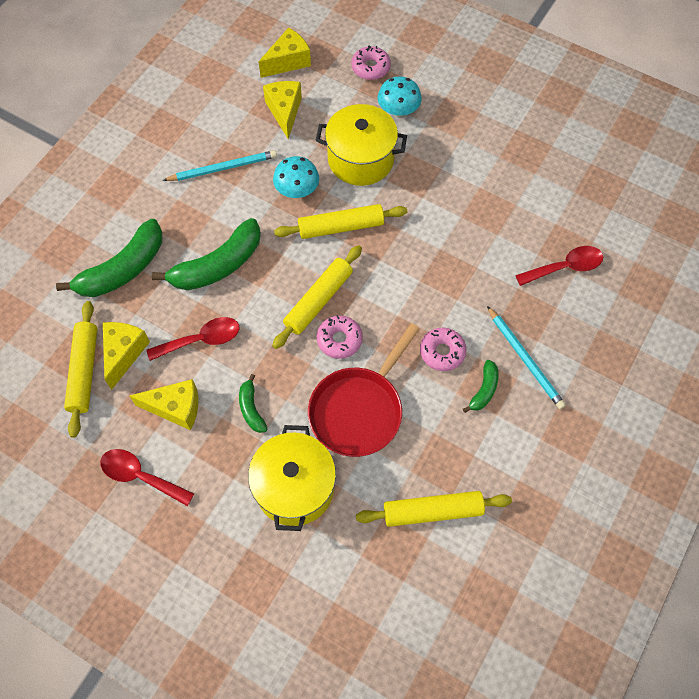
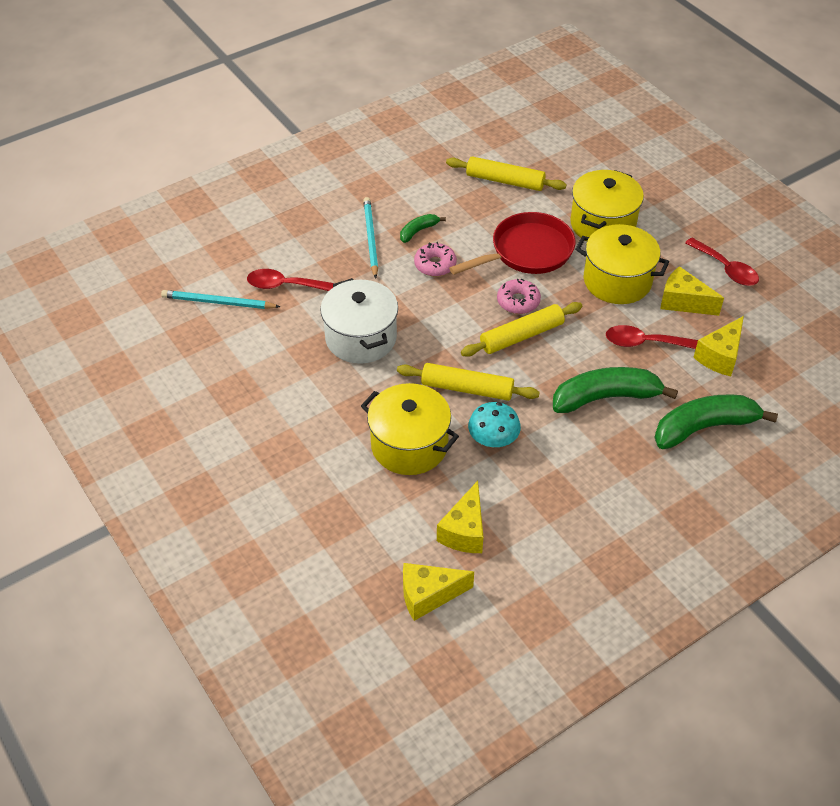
camera: 155 degrees left, 15 degrees down
(84, 371) = (761, 355): yellow rolling pin -> none
(223, 168) = (563, 492): turquoise pencil -> turquoise pencil (218, 302)
(251, 408) = (617, 281): green banana -> yellow pot
(370, 68) = (334, 547): pink donut -> none
(398, 110) = (335, 483): turquoise mushroom -> none
(459, 240) = (361, 338): none -> white pot

